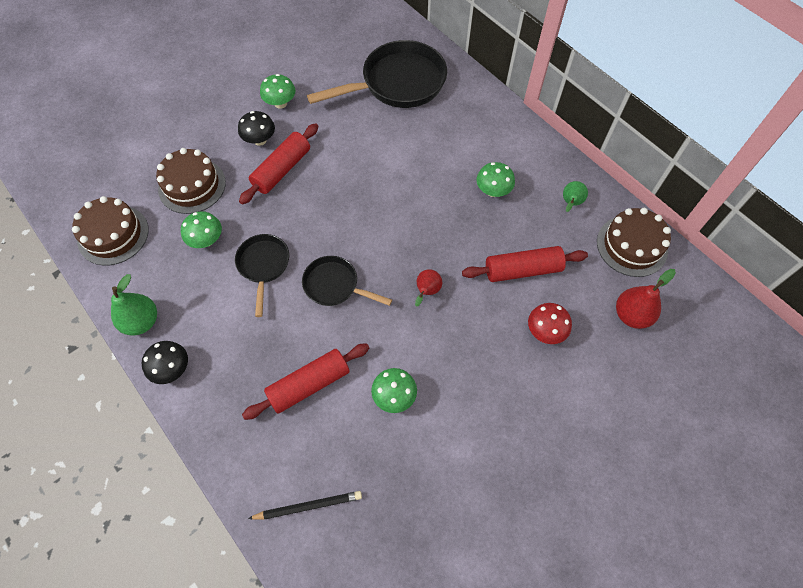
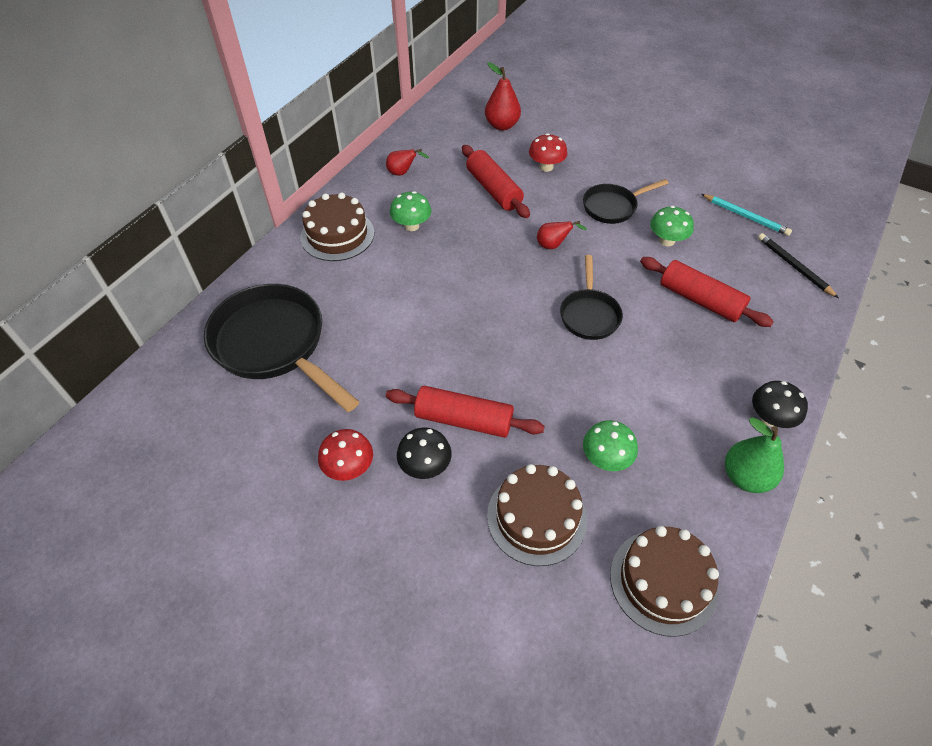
camera: 110 degrees left, 10 degrees down
(263, 266) = (604, 385): black pan -> black pan (613, 207)
(280, 103) = (349, 467): green mushroom -> red mushroom
(398, 502) = (745, 216): none -> turquoise pencil
(570, 203) = (403, 173): green pear -> red pear
(632, 246) = (433, 133): brown cake -> brown cake (337, 235)

